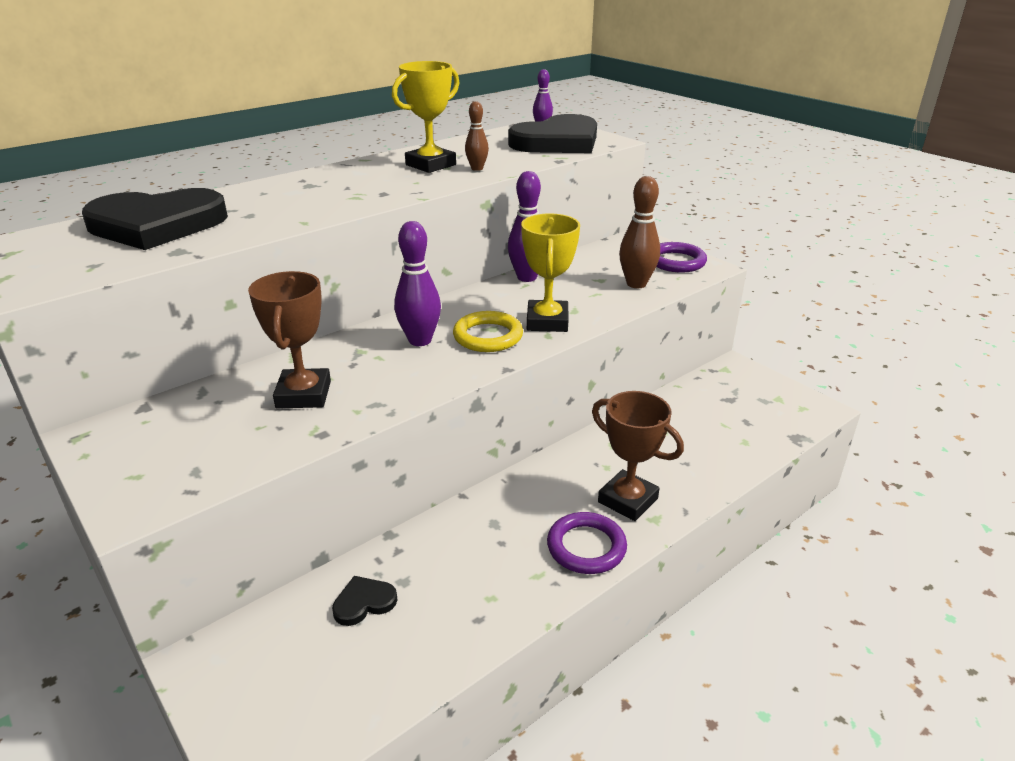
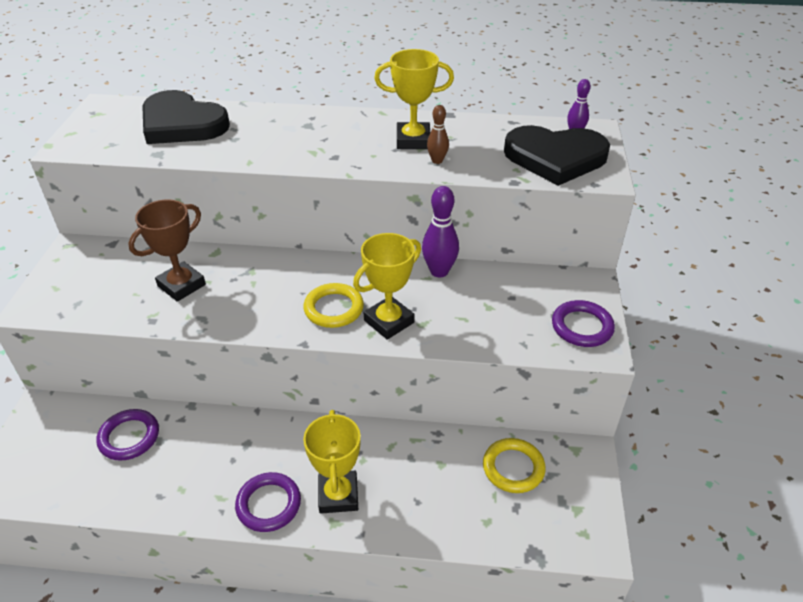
camera: 45 degrees right, 10 degrees up
(364, 602) = (129, 437): black heart -> purple ring
(420, 340) = (292, 285): purple bowling pin -> none
(627, 500) = (338, 495): brown trophy -> yellow trophy
(636, 284) = (509, 328): brown bowling pin -> none
(709, 402) = (513, 468): none -> yellow ring

